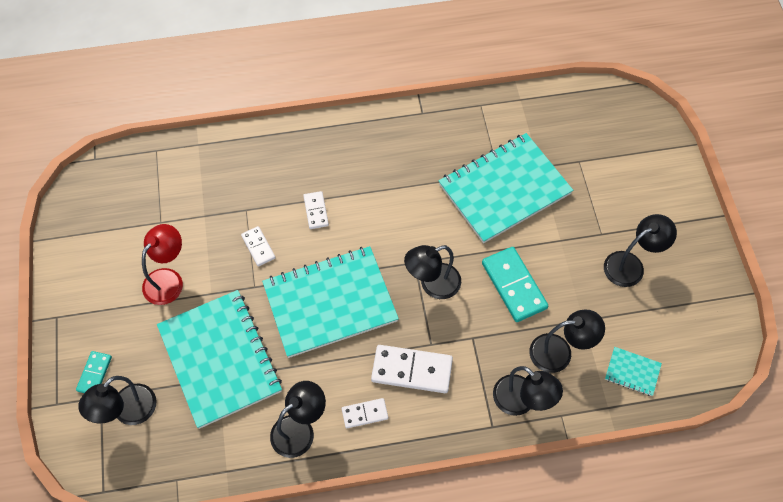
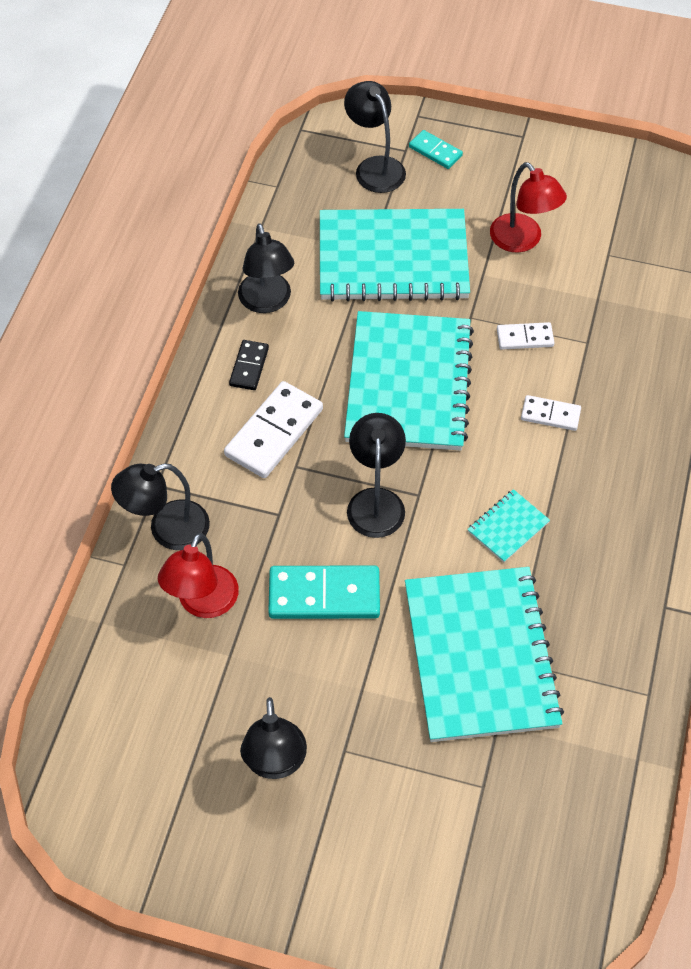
camera: 115 degrees right, 5 degrees down
(365, 414) = (249, 367): white domino -> black domino
(559, 352) = (203, 603): black lamp -> red lamp
(632, 372) = (126, 676): turquoise notebook -> turquoise notebook (508, 527)

